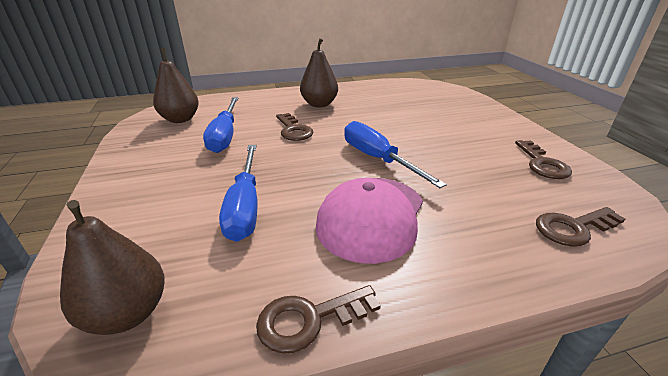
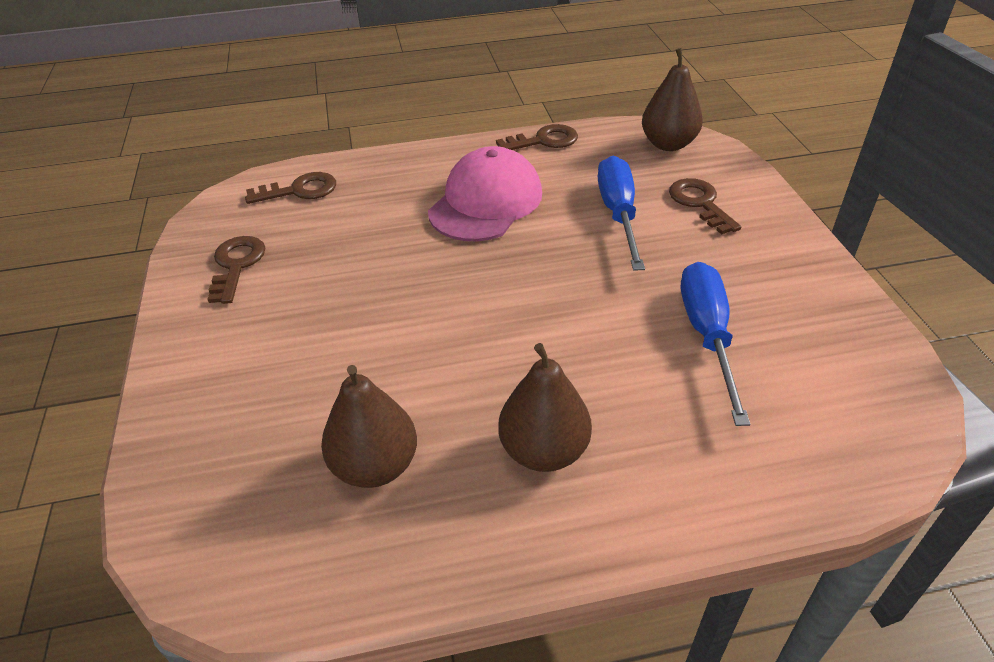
camera: 175 degrees left, 10 degrees up
(180, 119) = (831, 392): brown pear -> brown pear (375, 466)
(293, 130) = (588, 349): brown key -> brown key (700, 203)
(377, 159) = (456, 278): blue screwdriver -> none

